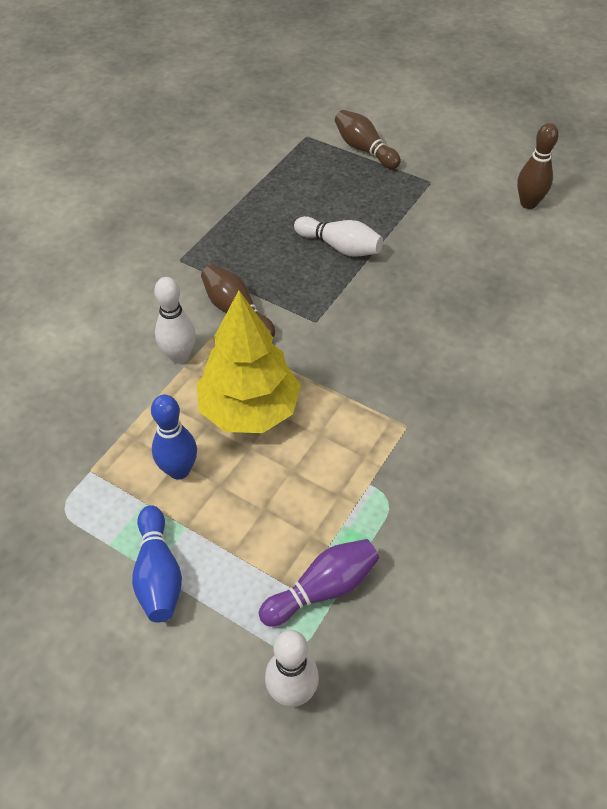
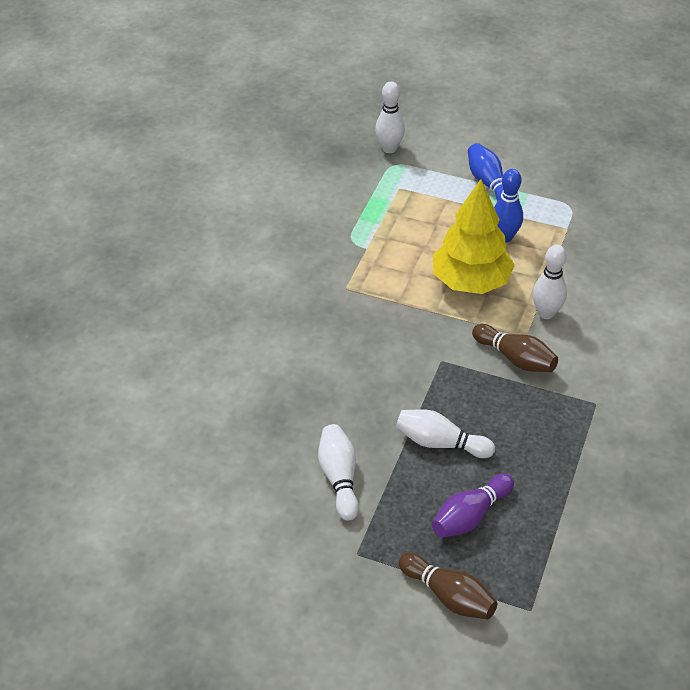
camera: 170 degrees right, 5 degrees down
(323, 589) = (384, 191): purple bowling pin -> purple bowling pin (470, 516)
(439, 233) = (339, 478): none -> white bowling pin
(528, 203) = (239, 536): brown bowling pin -> none

